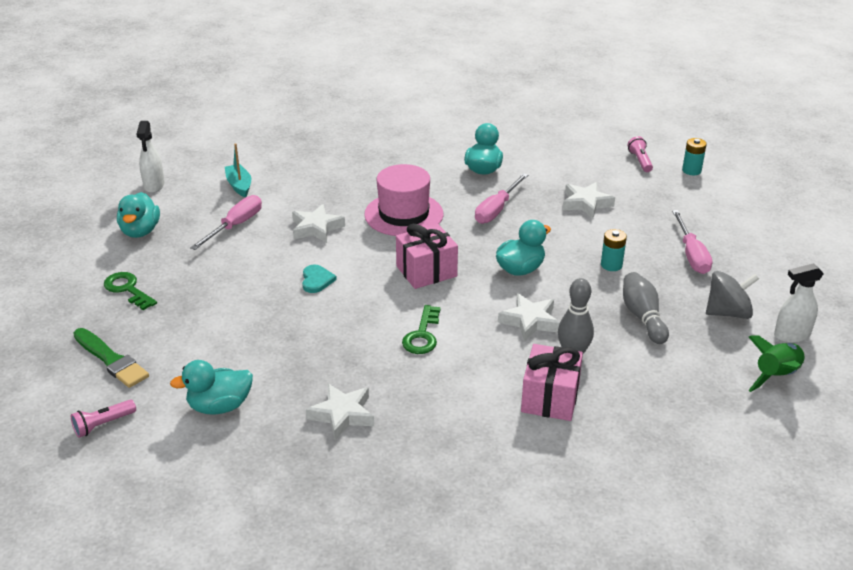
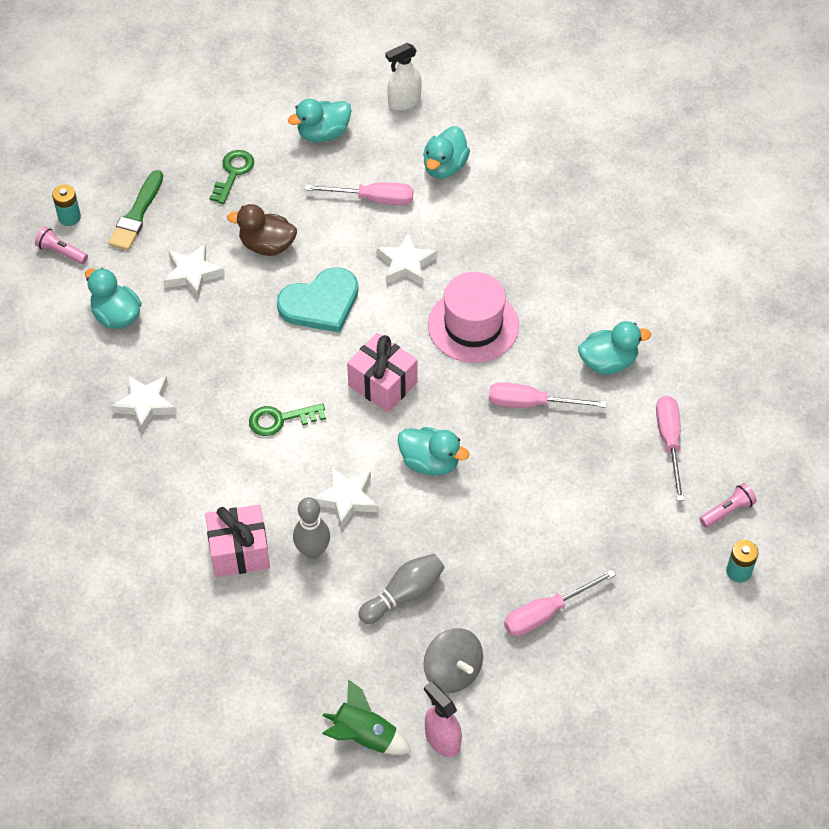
camera: 65 degrees right, 20 degrees up
(228, 292) = (267, 245): none -> brown duck
(239, 185) = (444, 167): turquoise boat -> turquoise duck
(316, 280) = (320, 303): turquoise heart -> turquoise heart, size x1.99
(569, 166) = (669, 442): none -> pink screwdriver
(586, 203) = (594, 483): white star -> white star (192, 274)
(611, 265) = (483, 541): turquoise battery -> turquoise battery (69, 217)
(791, 335) = (442, 739): white spray bottle -> pink spray bottle

